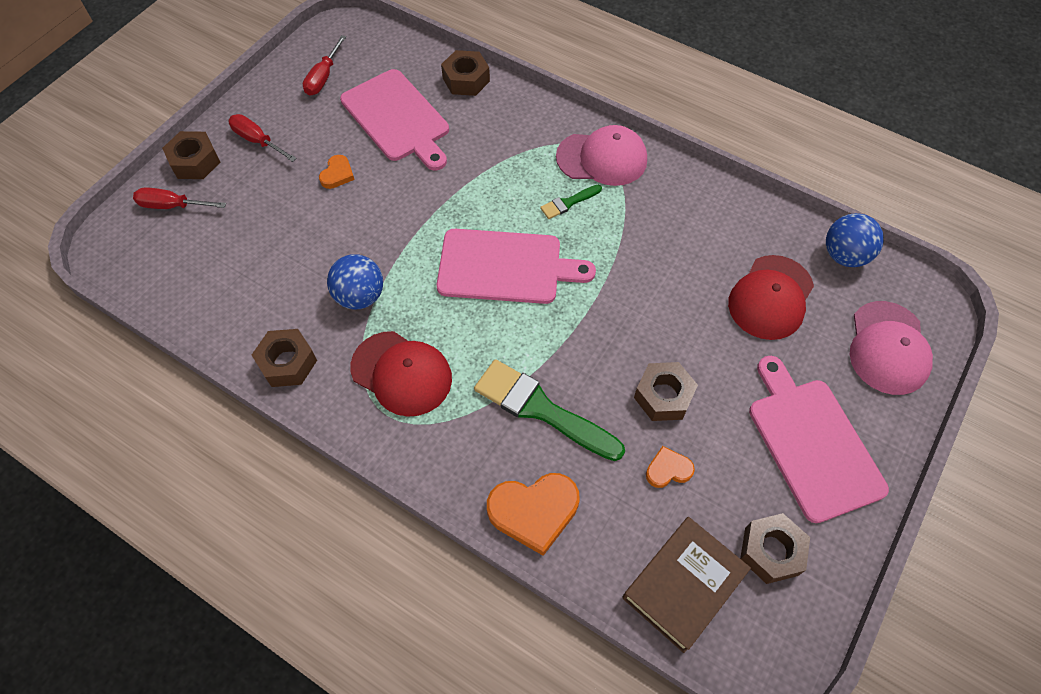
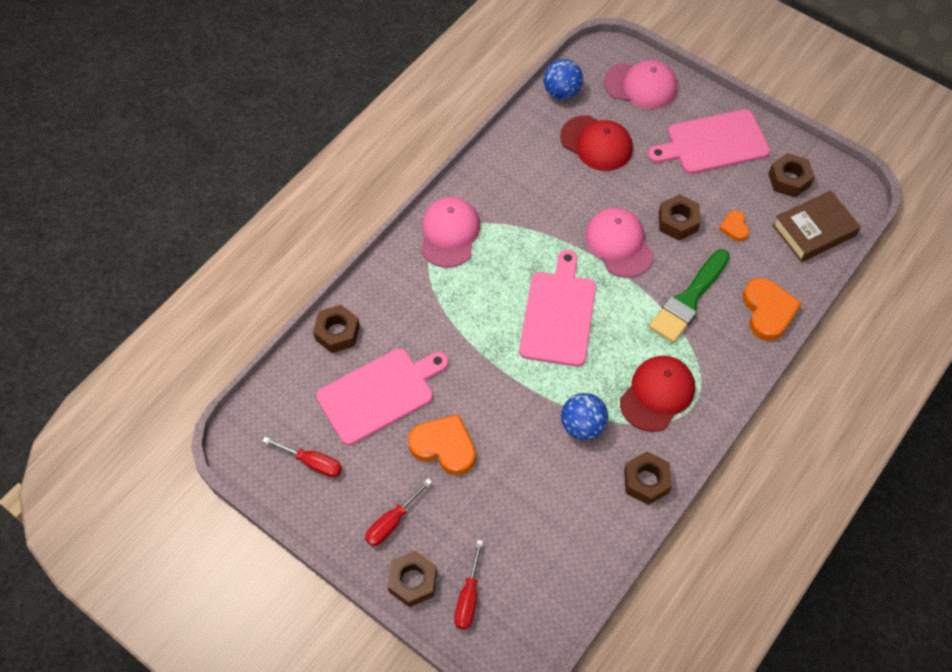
camera: 85 degrees left, 0 degrees up
(337, 174) = (444, 446): orange heart -> orange heart, size x1.88
(568, 203) = (495, 263): green brush -> none
(616, 327) = (619, 244): none -> pink cap
(683, 585) = (814, 230): brown book -> brown book turned 75 degrees counterclockwise

